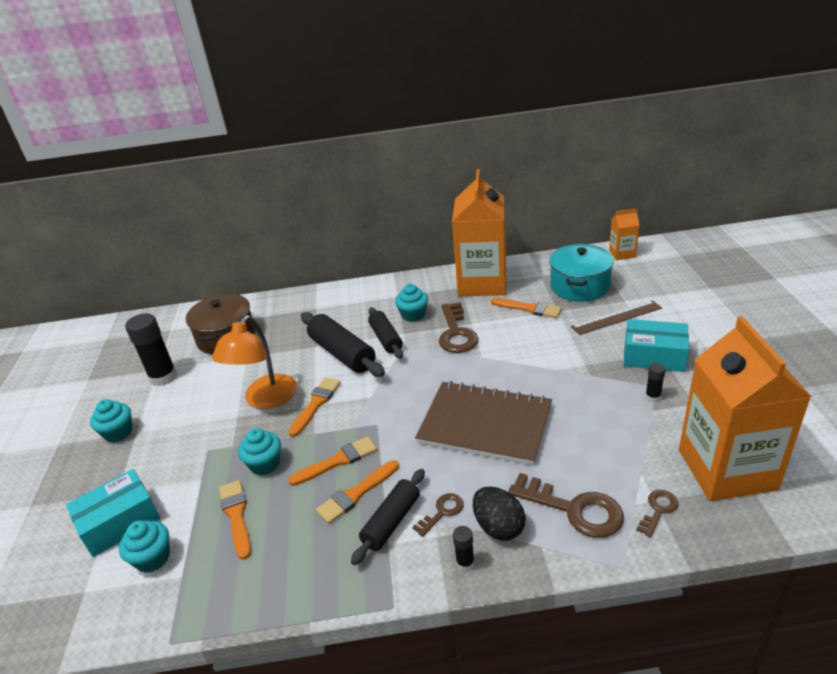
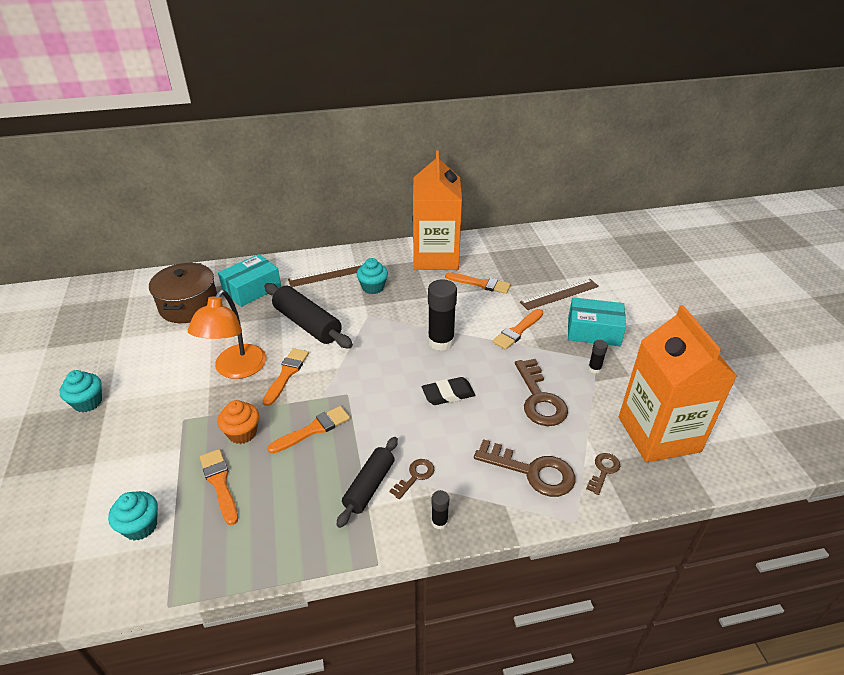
camera: 10 degrees left, 5 degrees up
(120, 522) = (102, 492): turquoise box -> turquoise box (252, 289)
(163, 377) = (128, 346): black glue stick -> black glue stick (441, 342)
(265, 464) = (242, 433): turquoise cupcake -> orange cupcake
(356, 494) = (333, 460): orange brush -> orange brush (517, 331)
(370, 303) = (330, 274): none -> brown ruler
(386, 339) = (348, 310): black rolling pin -> none
(456, 333) = (415, 306): brown key -> brown key (539, 398)
(485, 424) = (448, 394): brown notebook -> black eraser
(498, 527) = (467, 489): black egg -> none
(579, 286) = (525, 263): turquoise pot -> none
(622, 254) = (561, 233): orange carton -> none

